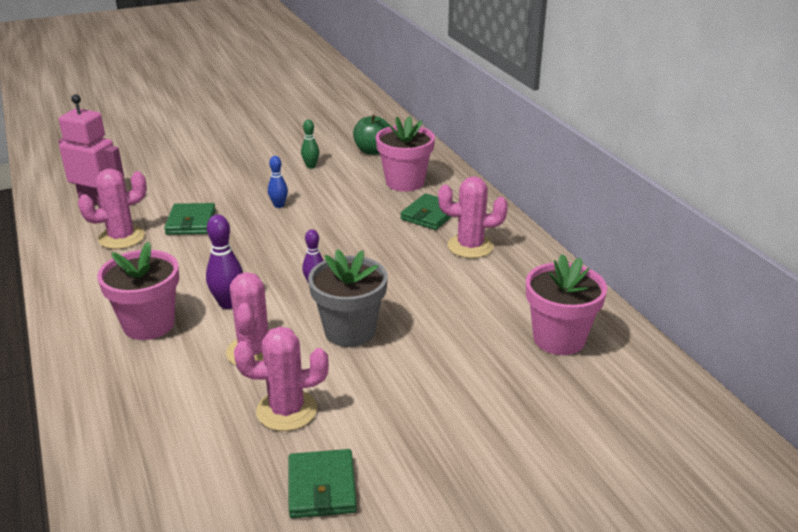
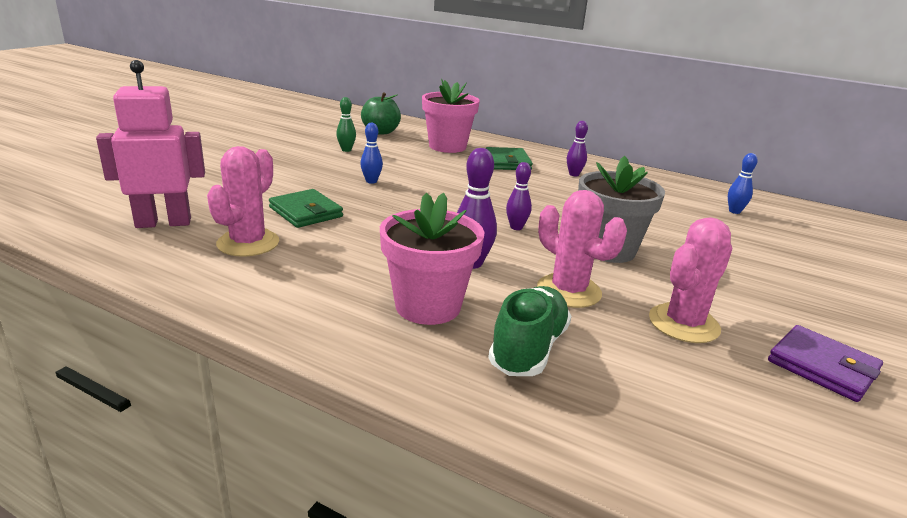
camera: 40 degrees left, 5 degrees down
(156, 378) = (528, 348): none -> green shoe
(322, 487) = (822, 367): green wallet -> purple wallet
(470, 246) = (574, 174): pink cactus -> purple bowling pin
(559, 339) = (734, 211): pink flower pot -> blue bowling pin

